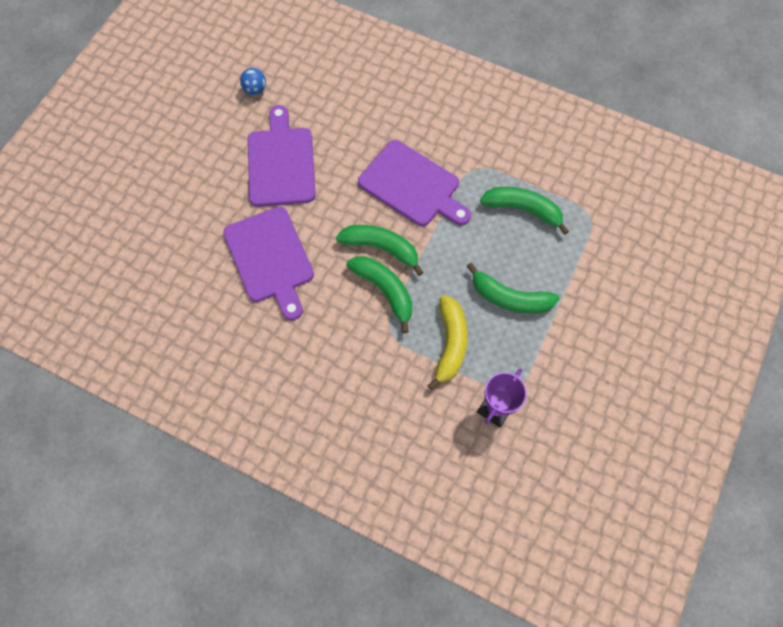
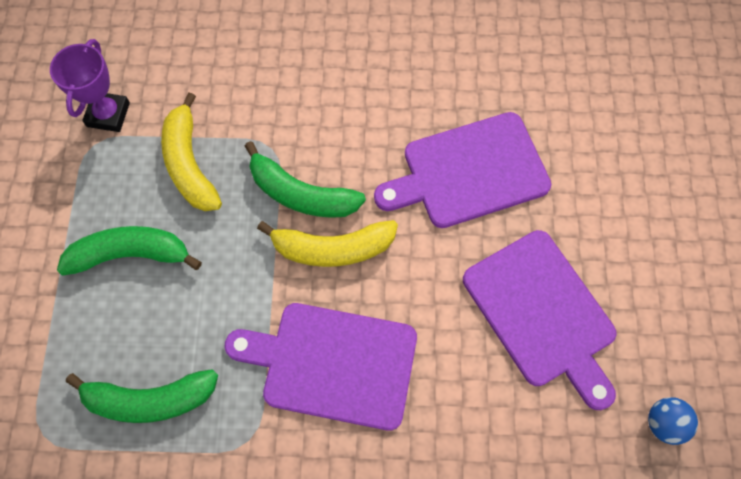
camera: 155 degrees right, 0 degrees up
(270, 258) = (469, 172): purple cutting board -> purple cutting board turned 60 degrees counterclockwise
(381, 248) = (332, 248): green banana -> yellow banana

